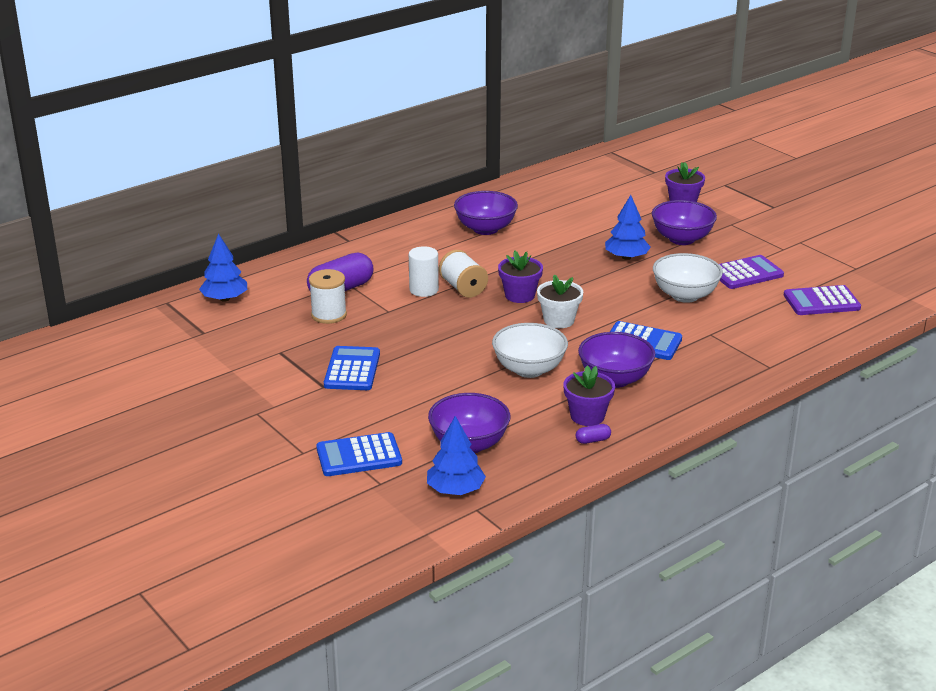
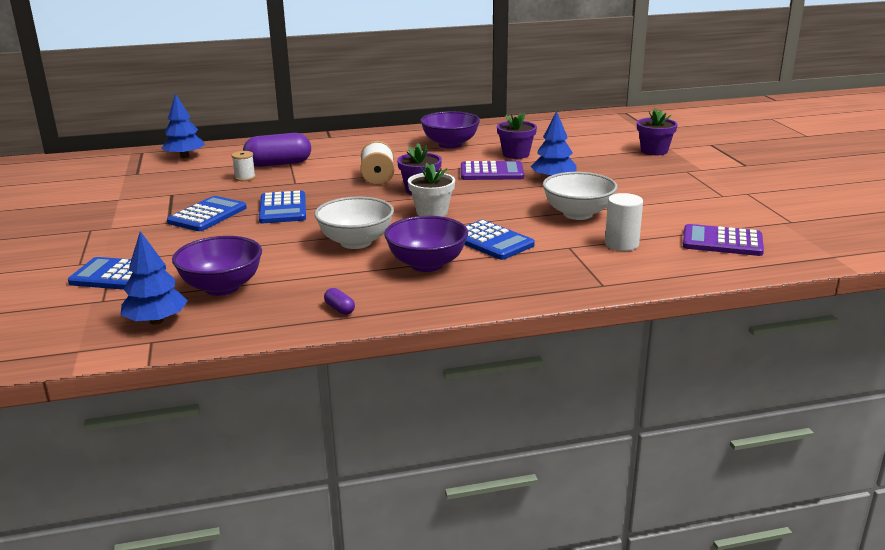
camera: 25 degrees right, 5 degrees down
(329, 315) = (245, 178): white spool -> white spool, size x0.64
(416, 346) = (283, 208): none -> blue calculator
(424, 290) = (343, 174): white cylinder -> white cylinder (621, 244)
(587, 416) = (361, 288): purple flower pot -> purple flower pot (516, 154)
(593, 440) = (339, 309): purple capsule -> purple capsule turned 45 degrees clockwise
(681, 239) = (623, 174): purple bowl -> none
(745, 273) = (661, 207): purple calculator -> purple calculator (492, 172)

